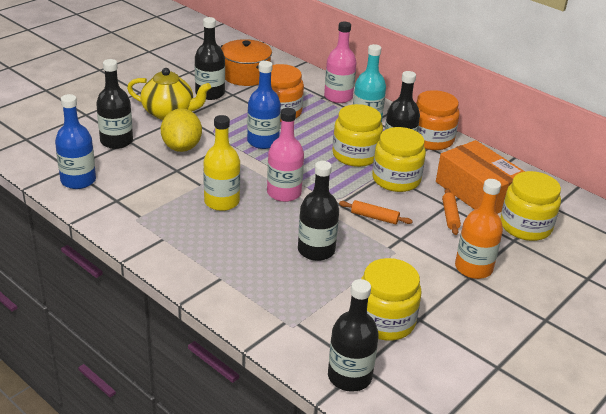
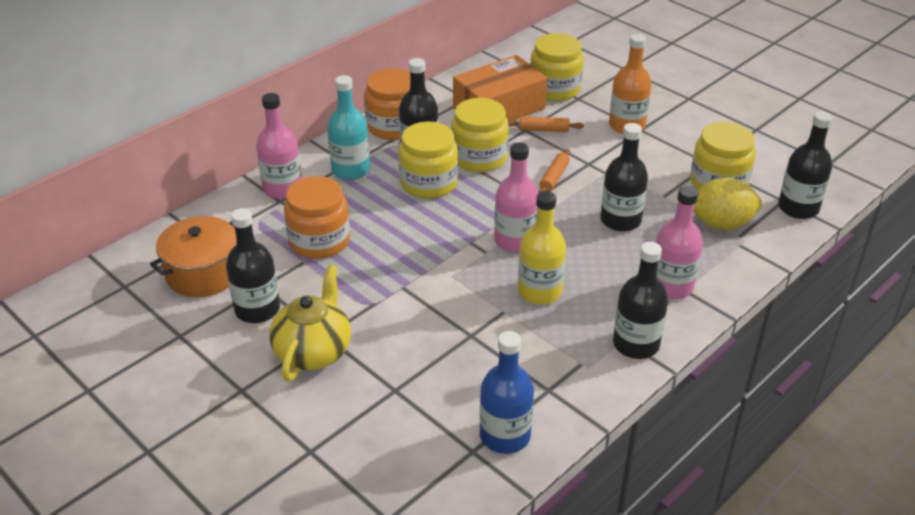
camera: 85 degrees left, 5 degrees up
(116, 141) = (396, 404): black bottle -> black bottle (636, 344)
(182, 147) = (412, 333): yellow lemon -> yellow lemon (720, 224)
(225, 271) = (671, 286): none -> pink bottle
(263, 141) = (397, 257): blue bottle -> none

